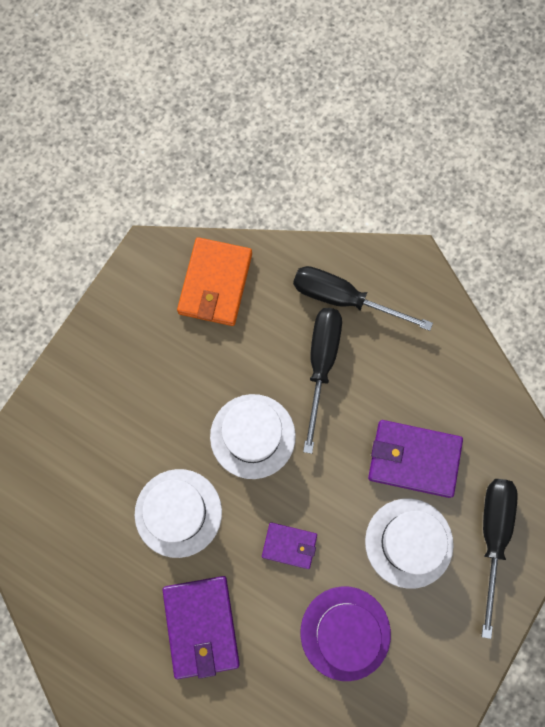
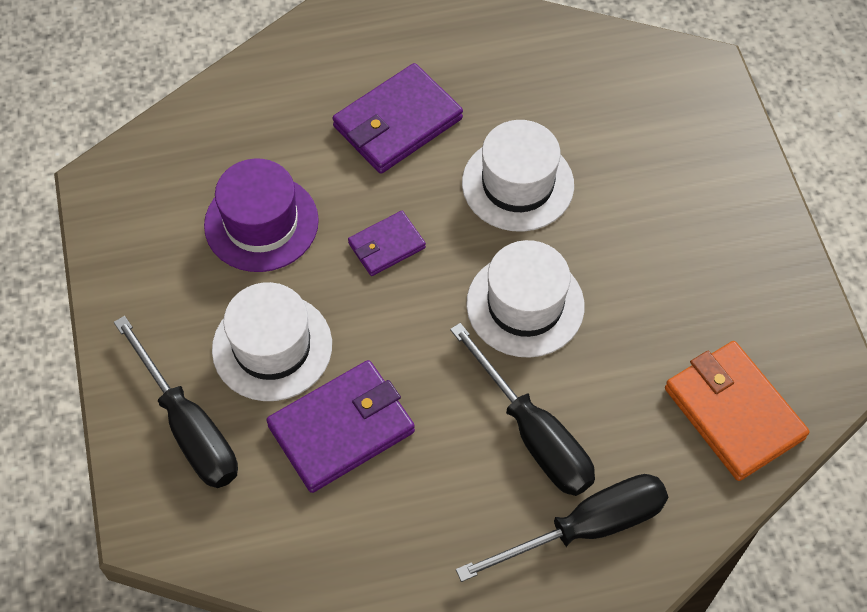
camera: 135 degrees right, 15 degrees down
(201, 626) = (397, 123): purple wallet -> purple wallet turned 75 degrees counterclockwise

